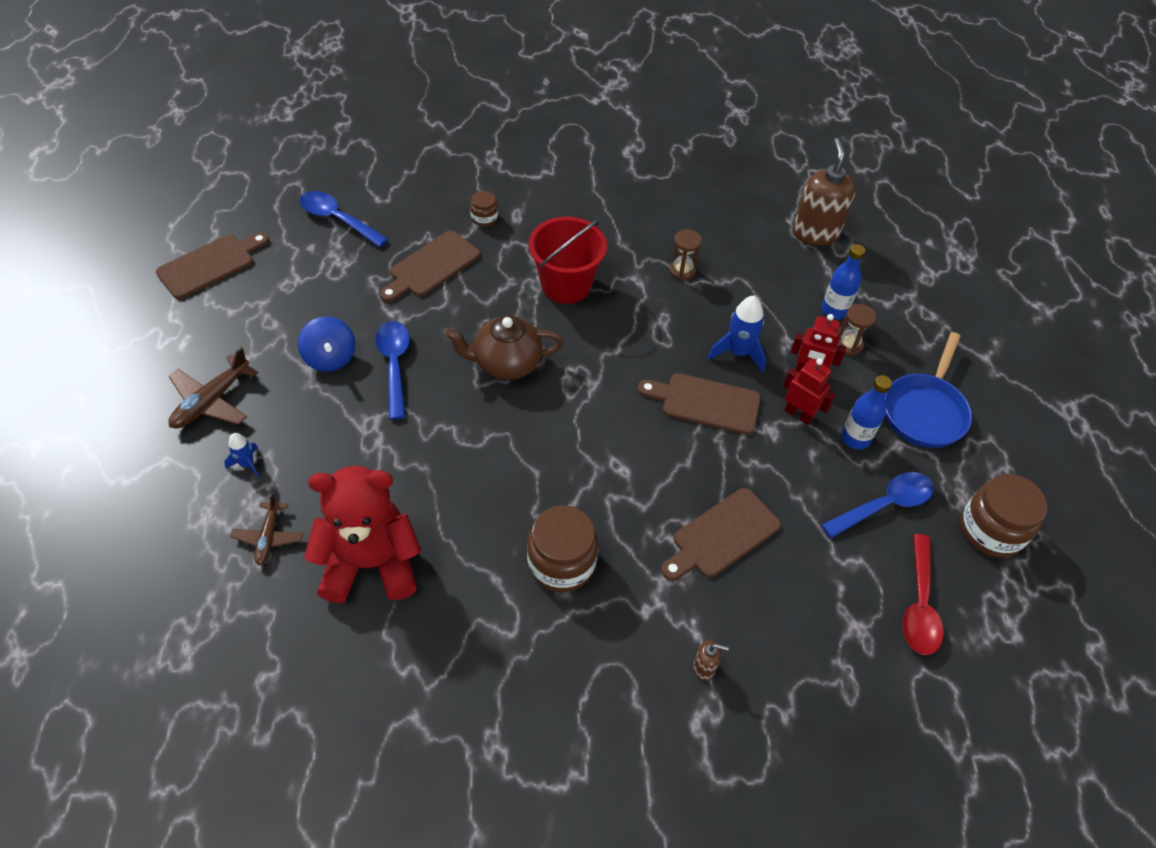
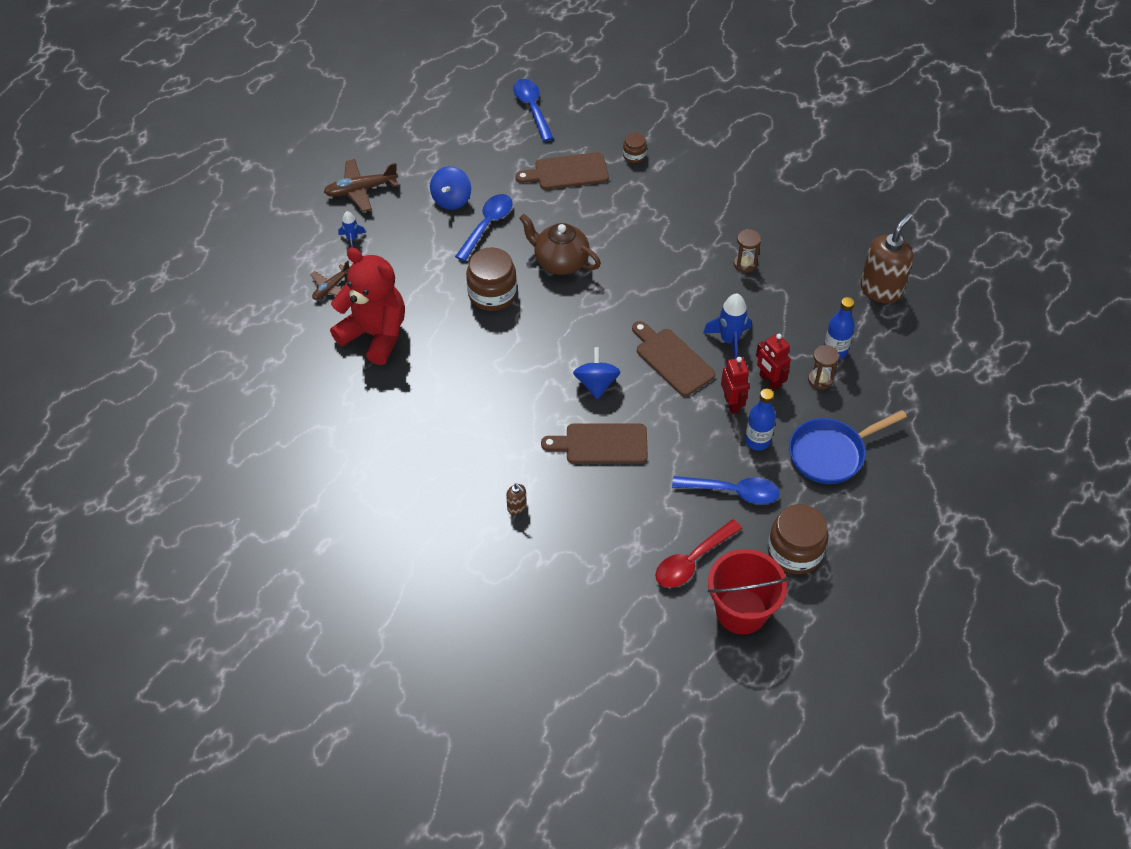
camera: 40 degrees right, 0 degrees up
(210, 265) = (426, 101): brown cutting board -> none
(561, 563) = (485, 399): brown jar -> brown jar (492, 294)
(566, 285) = (649, 231): red bucket -> red bucket (741, 611)
(658, 472) = (596, 384): none -> blue spinning top

